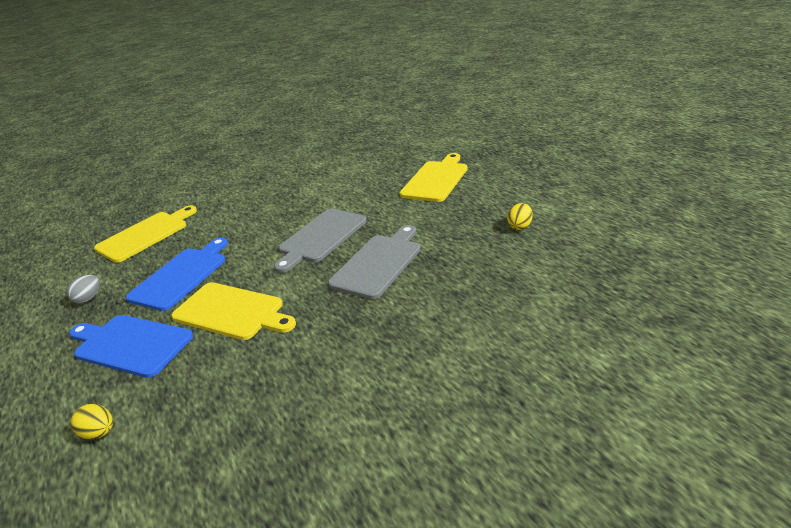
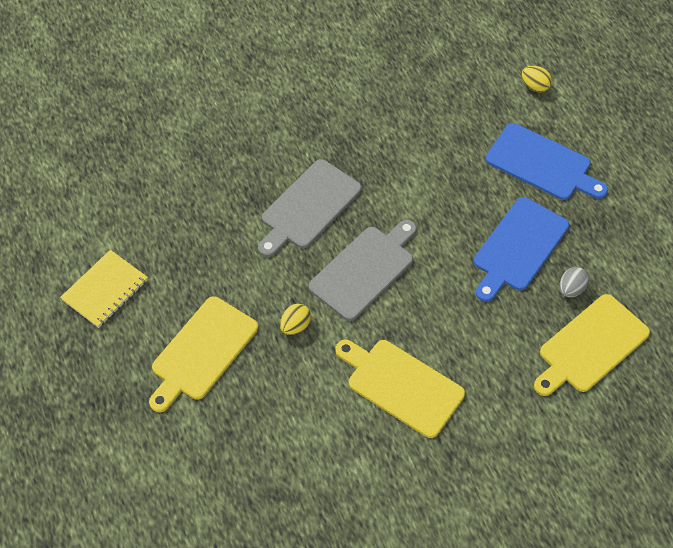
camera: 175 degrees left, 25 degrees up
(88, 298) = (613, 239): grey egg -> grey egg (571, 289)
(231, 312) = (454, 179): yellow cutting board -> yellow cutting board (401, 385)
(520, 226) = (151, 223): yellow egg -> yellow egg (295, 326)
(528, 189) = (105, 290): none -> yellow notebook

